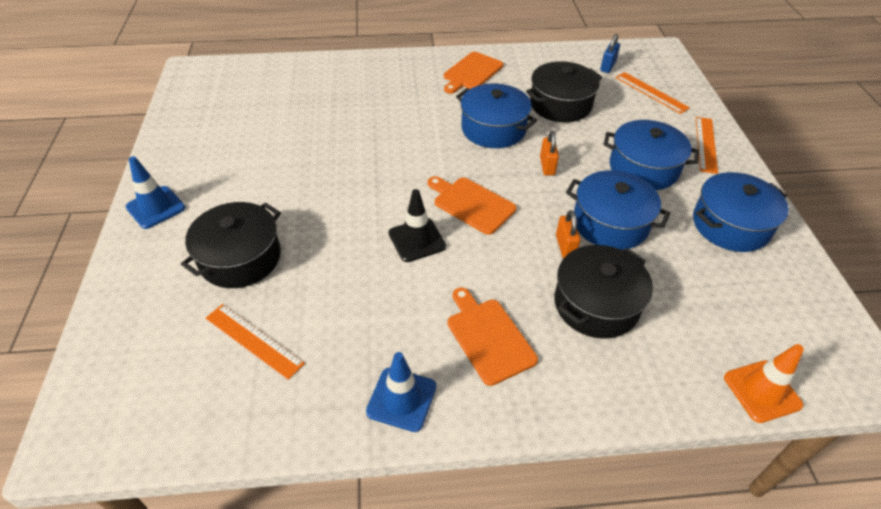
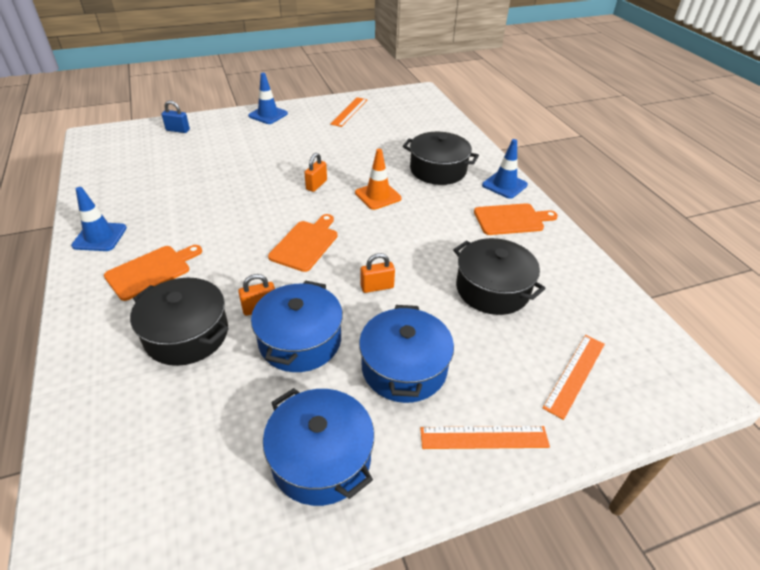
camera: 75 degrees right, 5 degrees down
(240, 258) = (226, 152): black pot -> black pot (438, 170)
(254, 340) = (155, 172): orange ruler -> orange ruler (349, 111)
(363, 182) = (316, 185): none -> orange padlock
(417, 62) = (504, 185): none -> blue traffic cone
(417, 240) = (255, 221): black traffic cone -> none
(471, 72) = (511, 219): orange cutting board -> orange cutting board turned 150 degrees clockwise
(493, 129) = (421, 245): blue pot -> none
(607, 66) = (606, 327): blue padlock -> blue padlock (178, 130)
(762, 391) = (66, 472): orange traffic cone -> orange traffic cone (378, 196)

